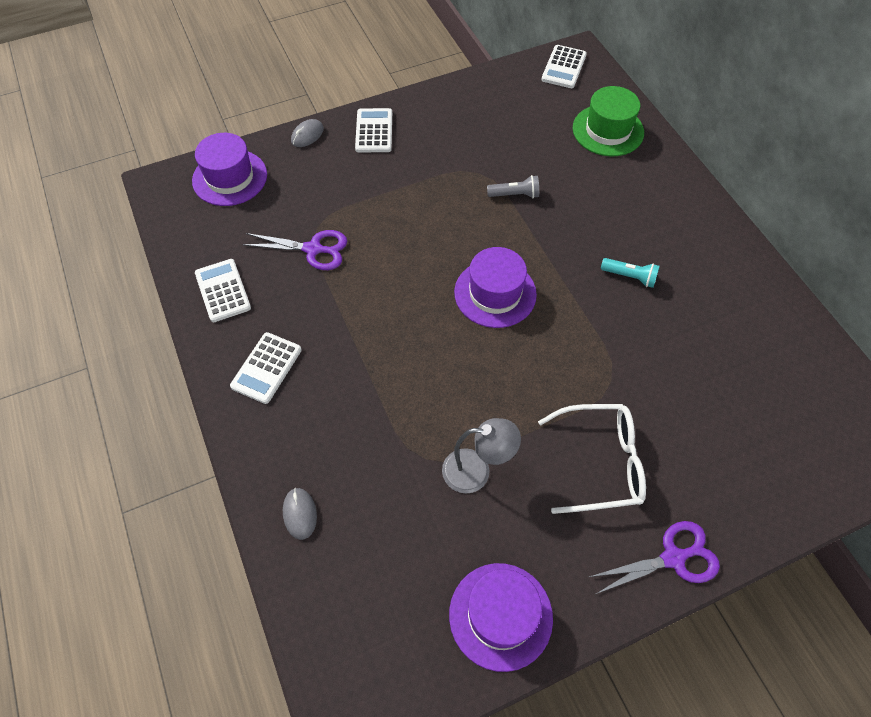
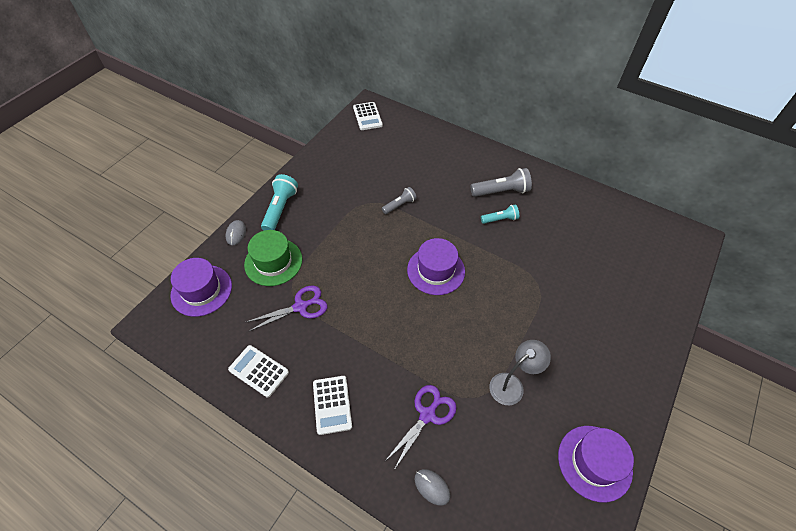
camera: 35 degrees left, 5 degrees down
(374, 131) = (280, 209): white calculator -> turquoise flashlight
(600, 463) = (570, 335): white glasses -> none
(608, 130) = (421, 142): green hat -> green hat (273, 262)
(662, 243) = (501, 191): none -> grey flashlight
(673, 558) = (647, 364): purple scissors -> purple scissors (427, 415)

